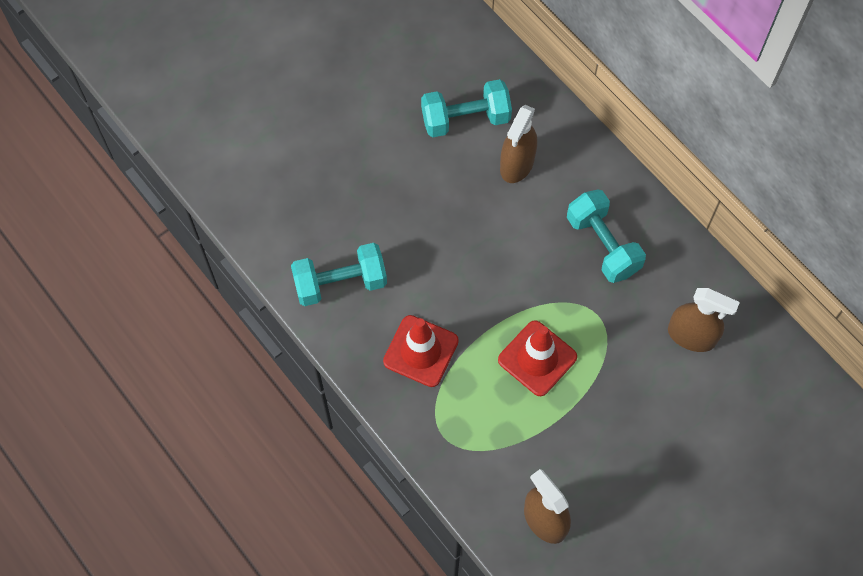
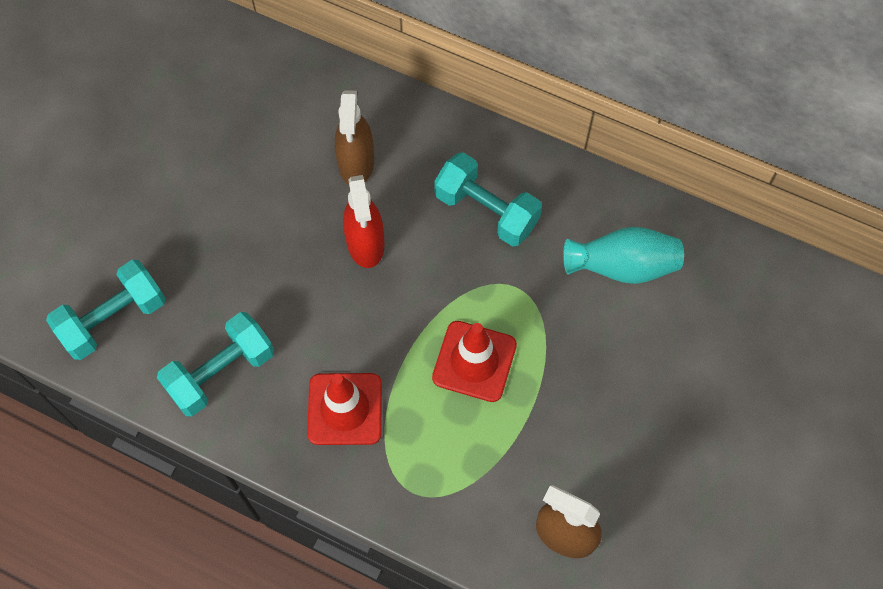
camera: 25 degrees left, 0 degrees up
(465, 119) = (279, 137): turquoise dumbbell -> turquoise dumbbell (113, 319)
(495, 231) = (365, 243): none -> red spray bottle
(691, 336) = (622, 267): brown spray bottle -> turquoise vase

